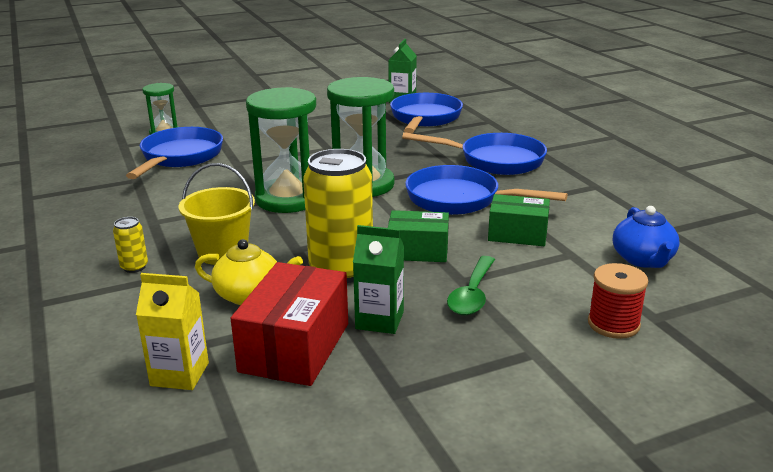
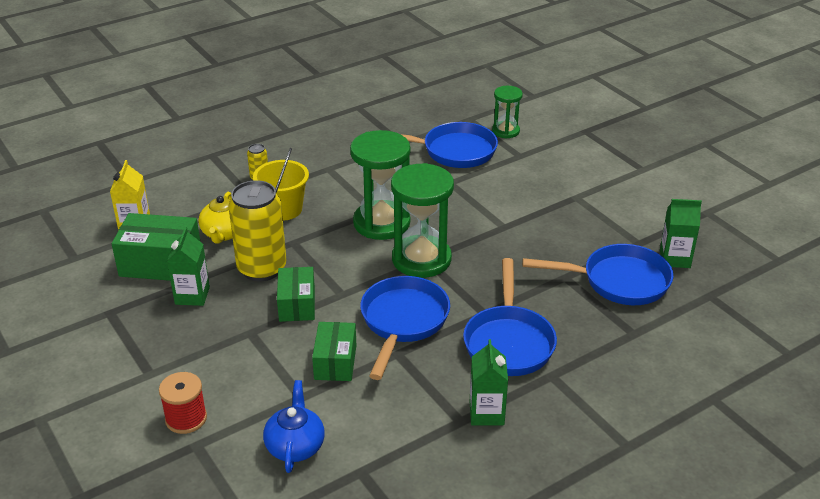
camera: 80 degrees right, 10 degrees up
(295, 347) = (160, 263): red box -> green box
(472, 294) = (229, 339): green spoon -> none
(585, 176) = (486, 413): none -> green carton
(643, 260) = (295, 446): blue teapot -> blue teapot turned 105 degrees clockwise

